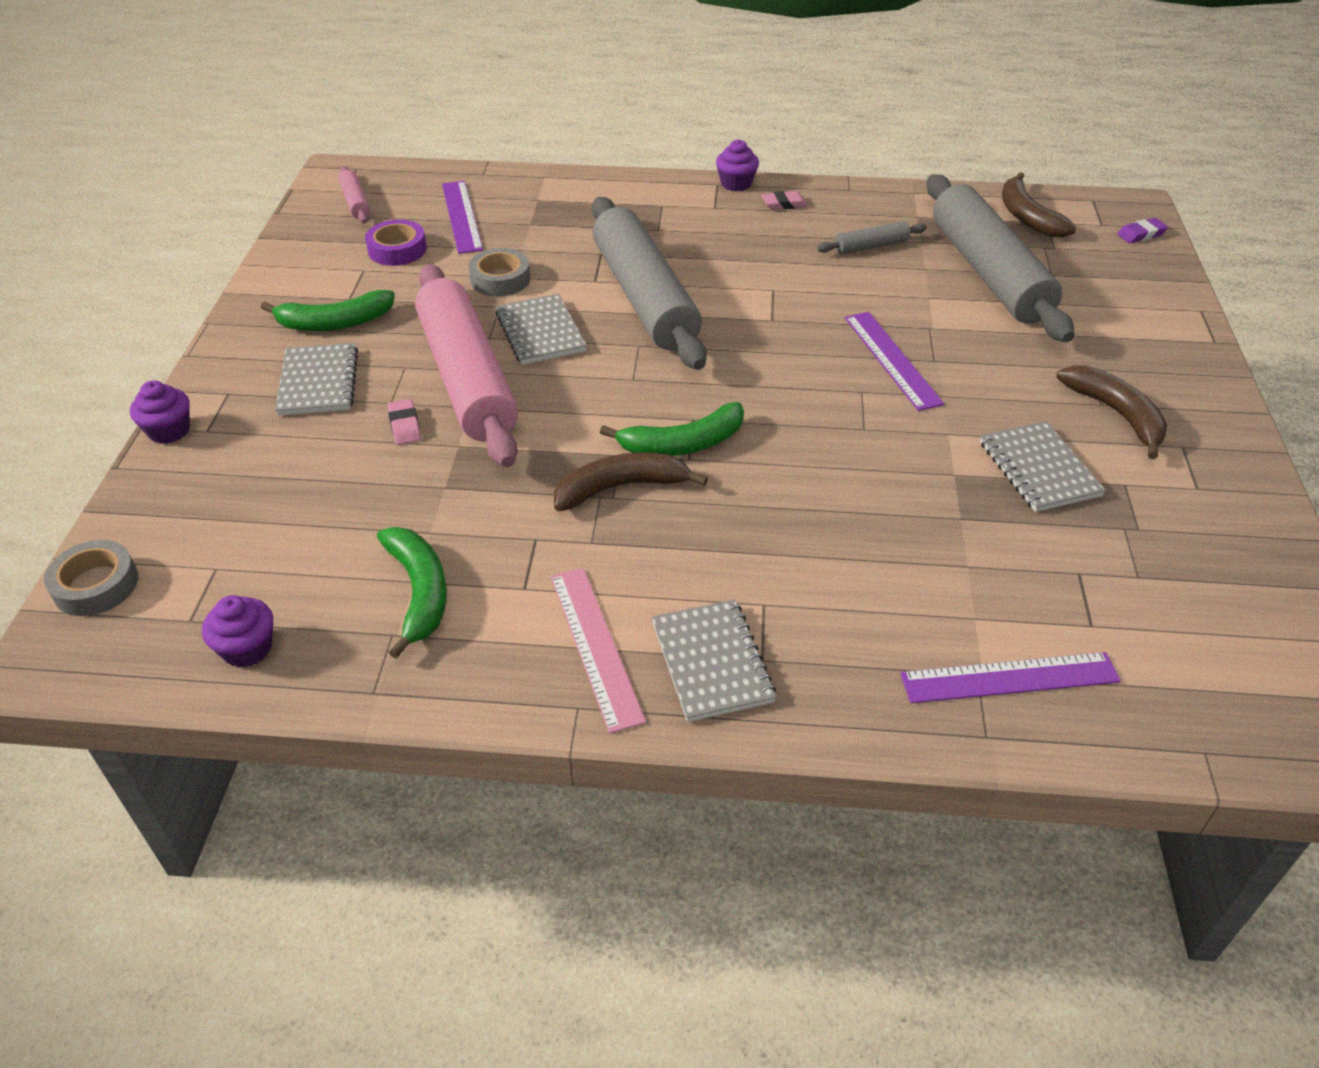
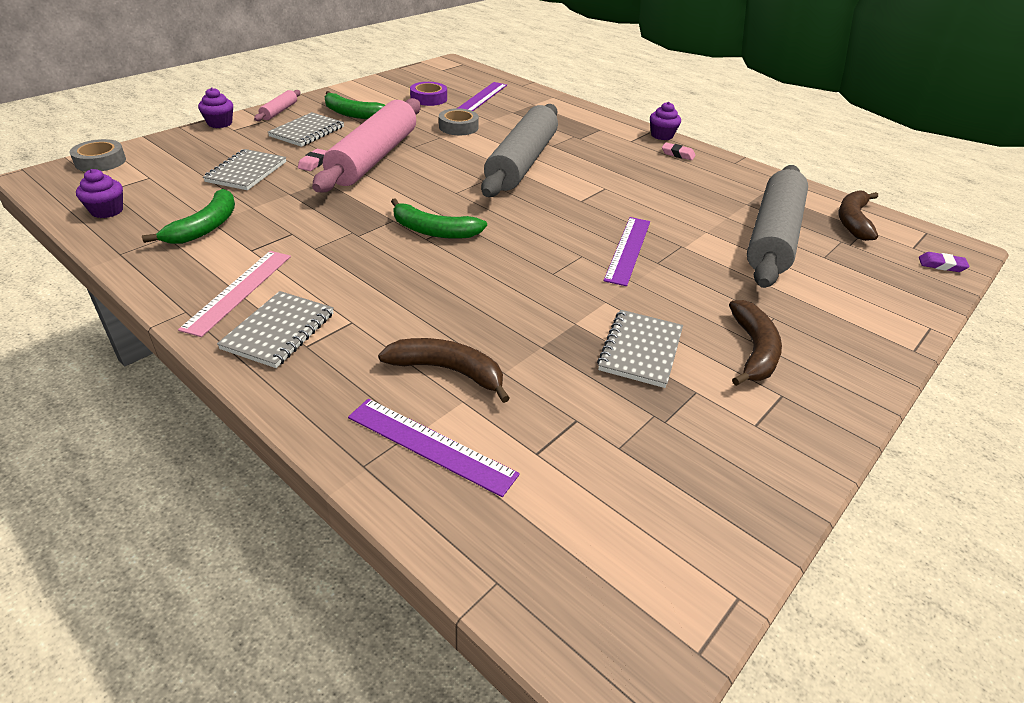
camera: 35 degrees right, 5 degrees down
(355, 202) = (440, 75): pink rolling pin -> pink rolling pin (279, 111)
(540, 332) = (441, 155): grey notebook -> grey notebook (246, 172)
(620, 488) = (368, 233): brown banana -> brown banana (448, 371)
(871, 246) = (705, 193): grey rolling pin -> none

